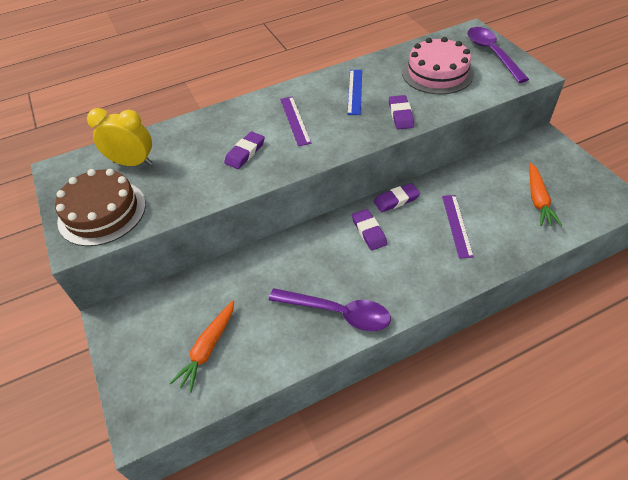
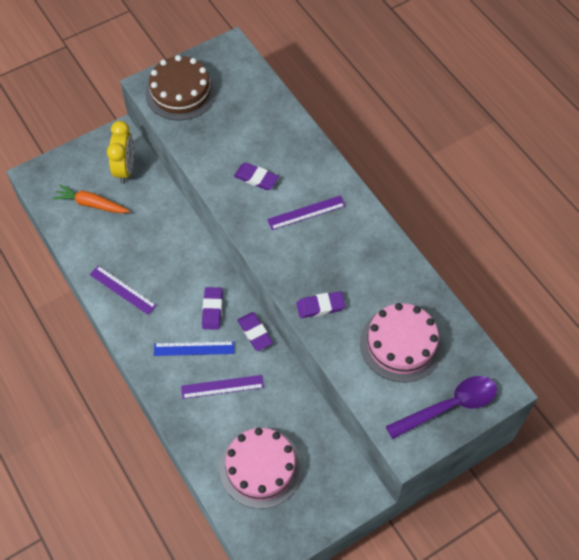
camera: 80 degrees right, 10 degrees up
(133, 163) = (240, 97): yellow clock -> yellow clock (125, 169)
(338, 313) = (122, 290): purple spoon -> purple ruler
(355, 91) = (359, 262): blue ruler -> blue ruler (194, 348)
(369, 231) = (212, 310): purple eraser -> purple eraser turned 60 degrees counterclockwise
(538, 199) = (261, 468): orange carrot -> pink cake

